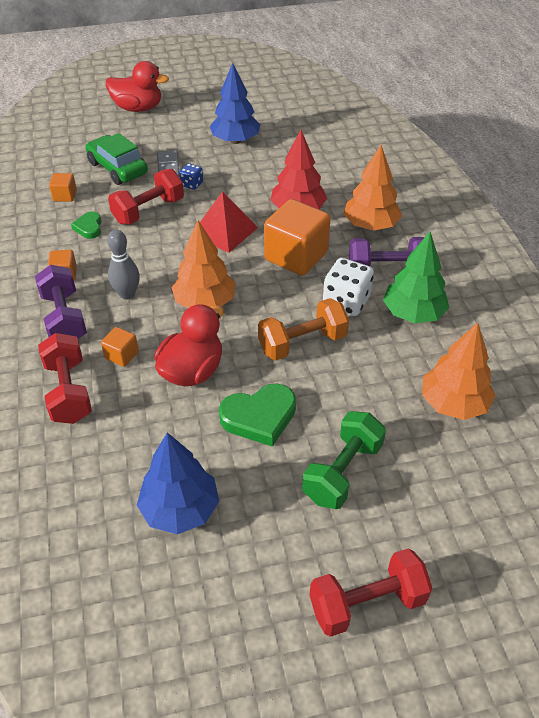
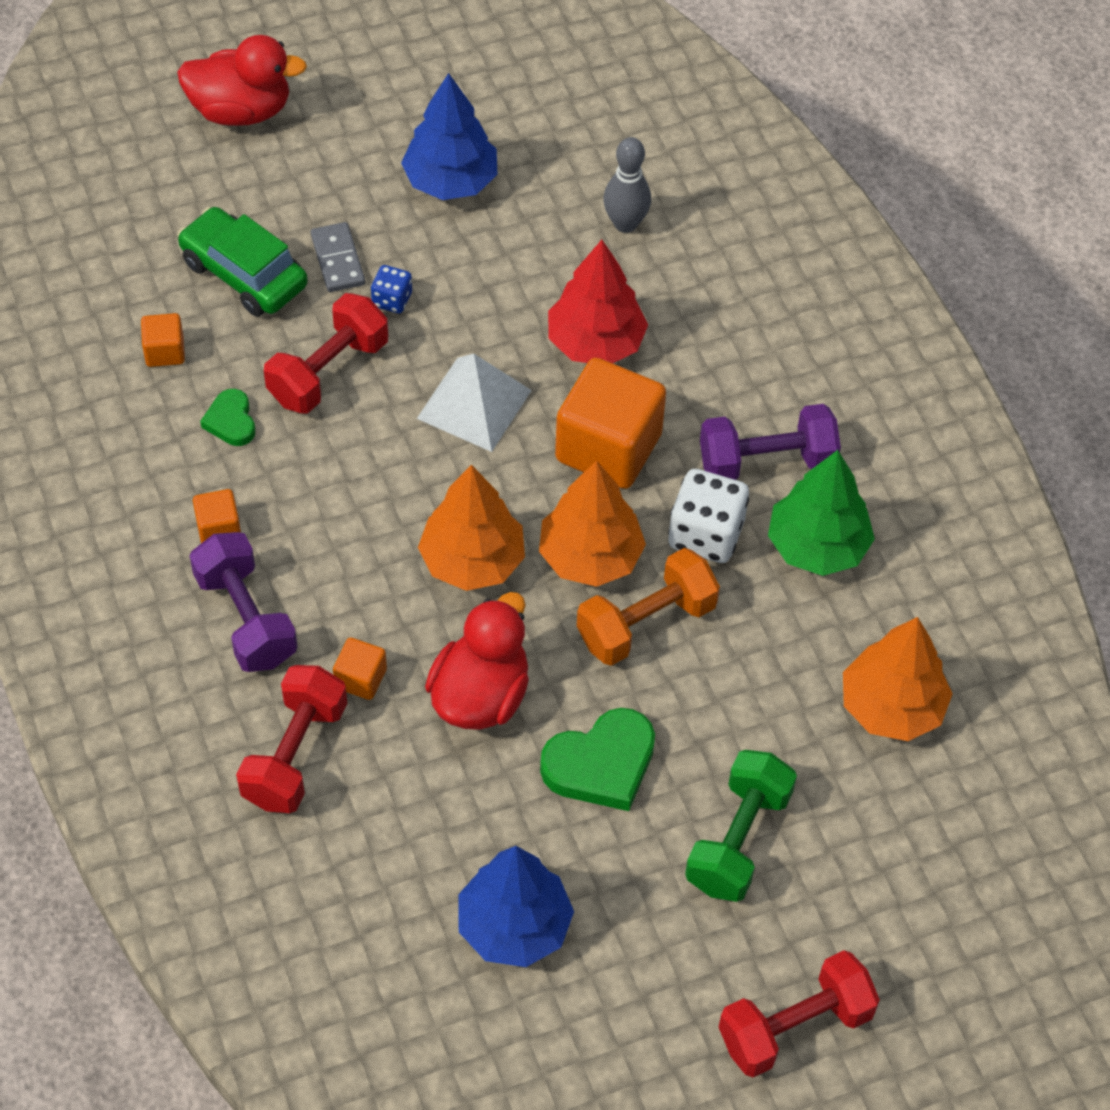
camera: 10 degrees left, 10 degrees up
(68, 391) = (294, 754): red dumbbell -> red dumbbell turned 45 degrees clockwise
(127, 294) = (337, 558): grey bowling pin -> grey bowling pin (625, 223)
(224, 231) = (474, 404): red pyramid -> white pyramid
(370, 225) = (728, 365): orange tree -> orange tree (590, 556)

